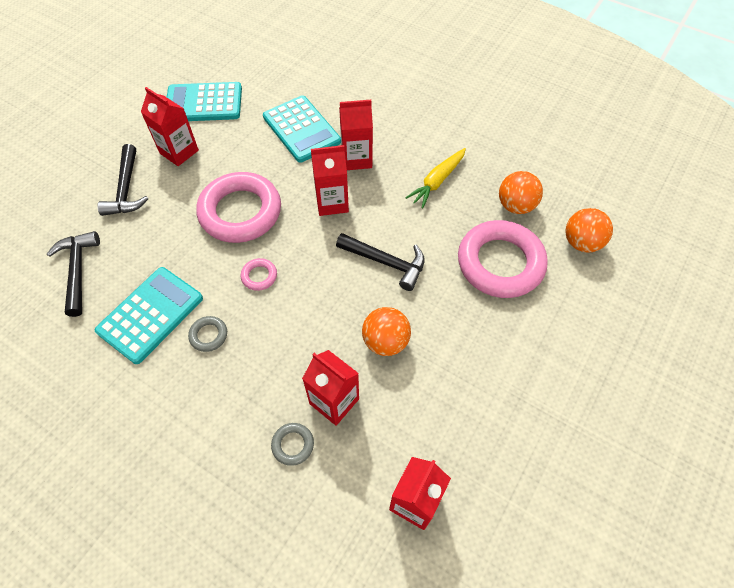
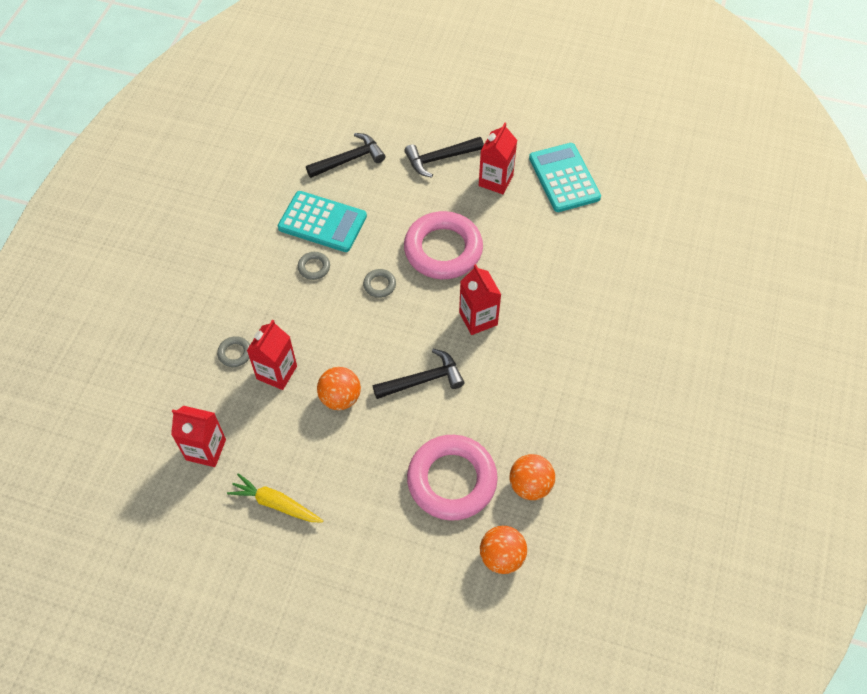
camera: 75 degrees right, 0 degrees up
(259, 276) = (379, 285): pink ring -> grey ring
(301, 129) = (562, 268): turquoise calculator -> none
(356, 159) = (541, 326): red carton -> none
(386, 262) = (423, 380): black hammer -> black hammer turned 120 degrees counterclockwise
(437, 182) = (536, 405): yellow carrot -> yellow carrot (275, 503)

